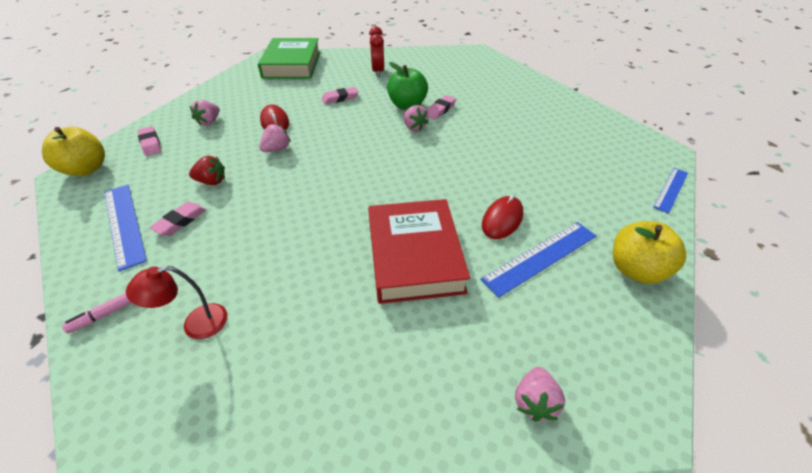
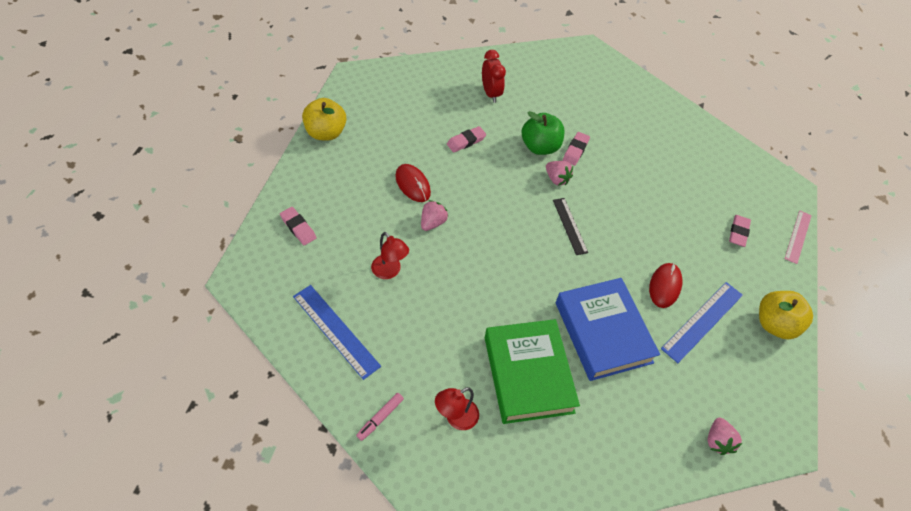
camera: 15 degrees left, 10 degrees up
(86, 169) = (253, 269): yellow apple -> yellow apple (326, 132)
(180, 221) = (386, 321): pink eraser -> pink eraser (738, 232)
(209, 122) = (342, 190): pink strawberry -> none
(212, 181) = (389, 271): red strawberry -> red lamp
(292, 64) = (388, 87): green book -> green book (528, 374)
(413, 161) = (570, 226): none -> black ruler
(414, 255) = (603, 332): red book -> blue book
(671, 189) = (798, 236): blue ruler -> pink ruler

